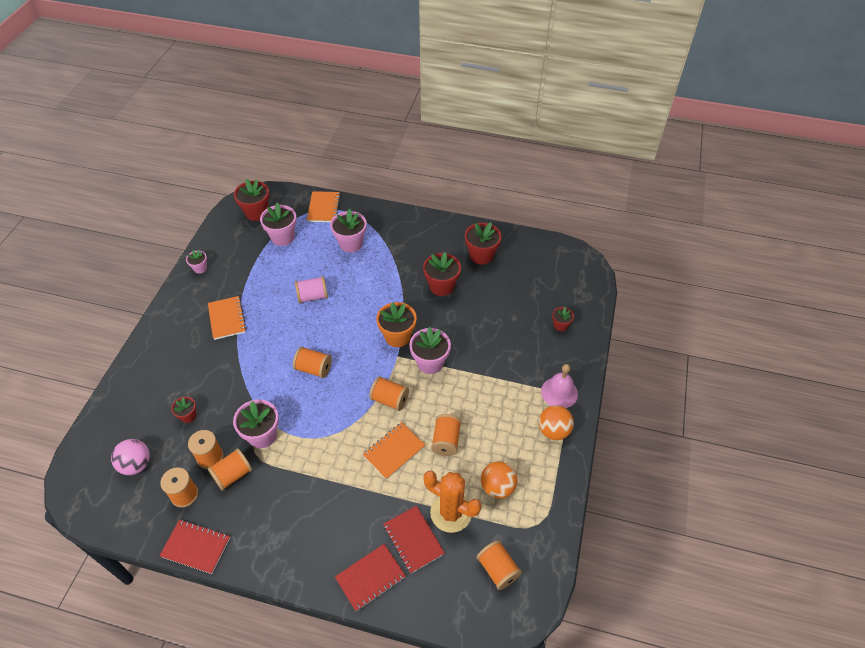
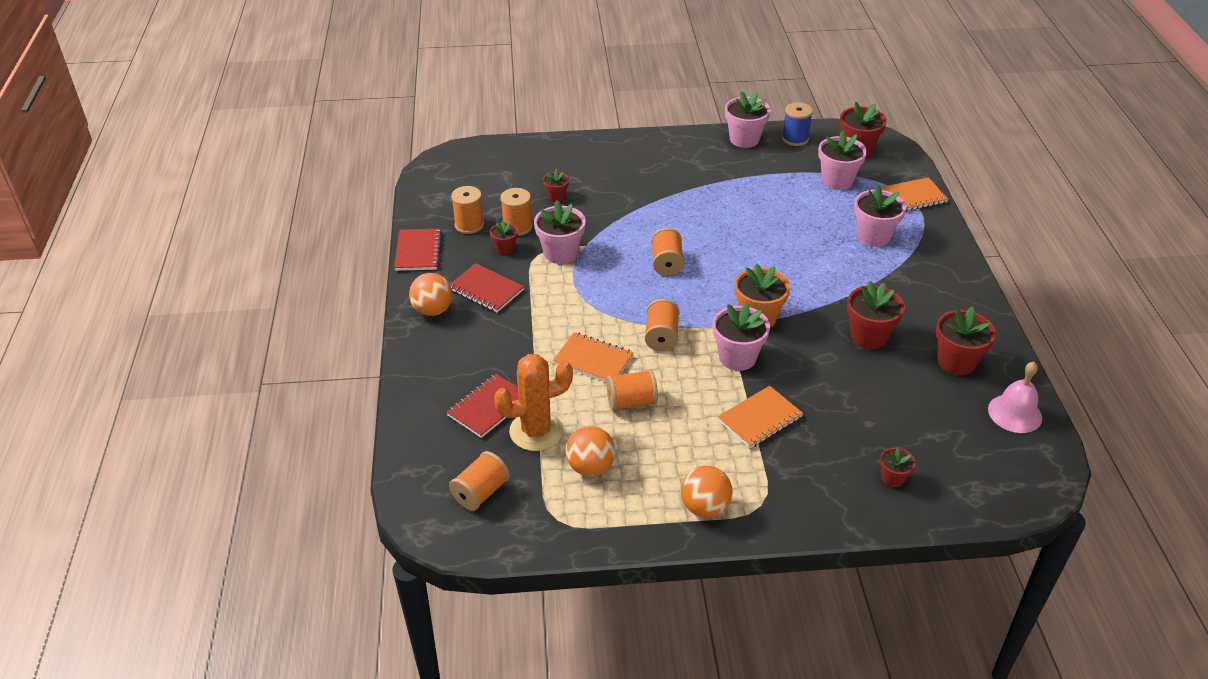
camera: 70 degrees right, 10 degrees down
(136, 464) = (487, 184): pink ball -> none
(200, 268) = (744, 139): pink flower pot -> pink flower pot, size x1.82
(220, 240) = (795, 139): none -> blue spool
(227, 318) = (691, 180): orange notebook -> orange notebook (759, 419)
(233, 475) = (505, 248): orange spool -> red flower pot
(281, 554) = (433, 310): none -> orange ball
(313, 296) = (767, 231): pink spool -> none
(370, 577) = (431, 384): red notebook -> red notebook (486, 290)
(451, 513) = (536, 431): orange cactus -> orange cactus turned 60 degrees clockwise
(559, 392) = (771, 501): pink bell -> pink bell (1015, 413)

